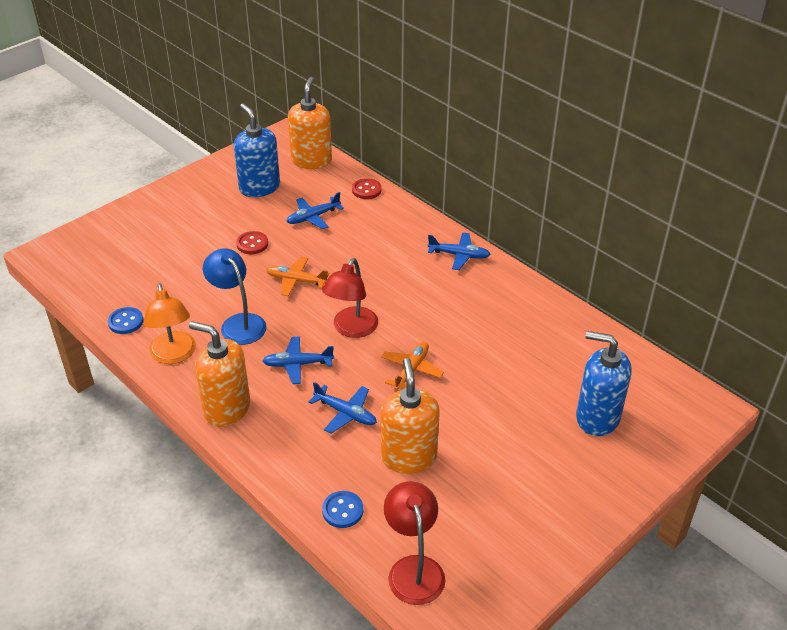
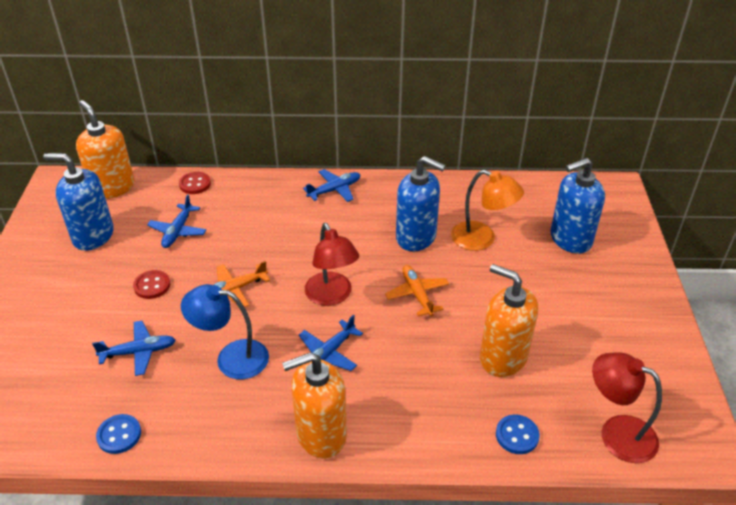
camera: 45 degrees left, 0 degrees up
(174, 355) = (210, 428): orange lamp -> orange lamp (482, 239)
(346, 413) = (417, 362): blue plane -> blue plane (139, 352)
(470, 330) = (416, 237): none -> blue soap dispenser

